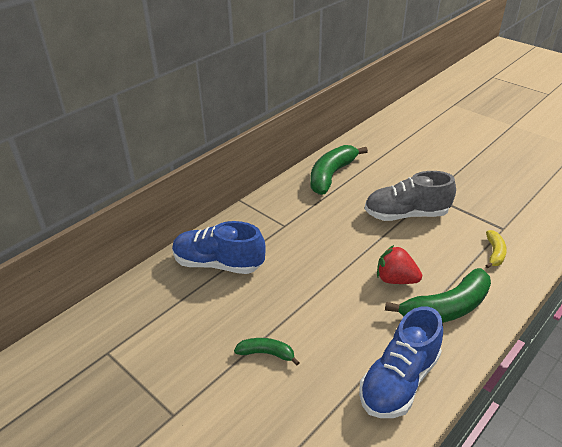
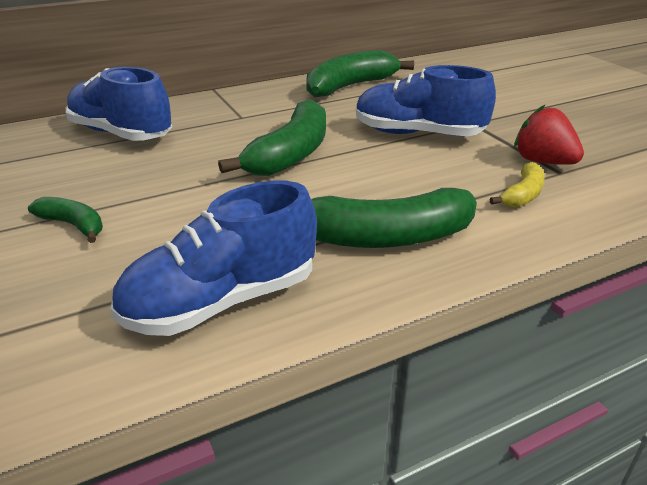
camera: 20 degrees right, 5 degrees down
(344, 254) = (290, 154): none -> green banana
(395, 279) = (336, 191): red strawberry -> red strawberry (543, 162)
(406, 215) = (418, 134): grey shoe -> blue shoe

